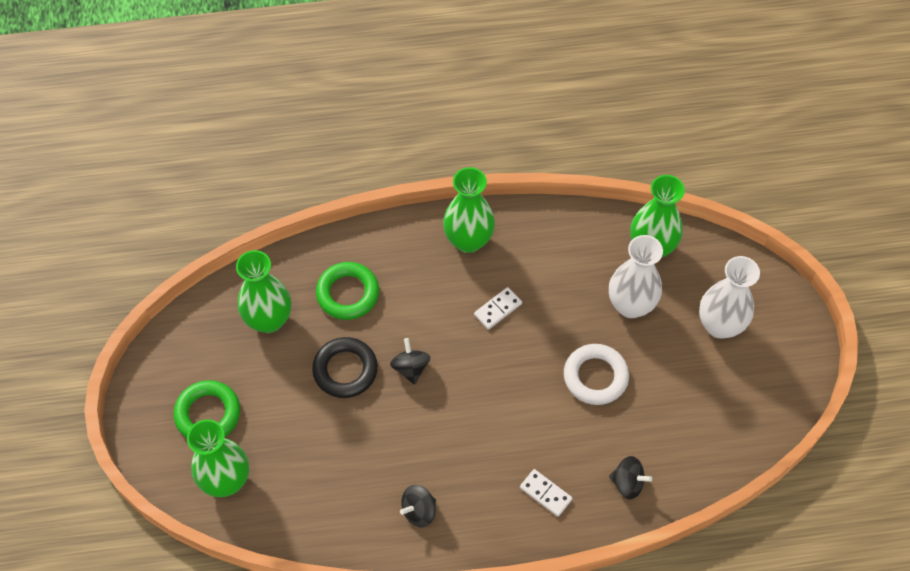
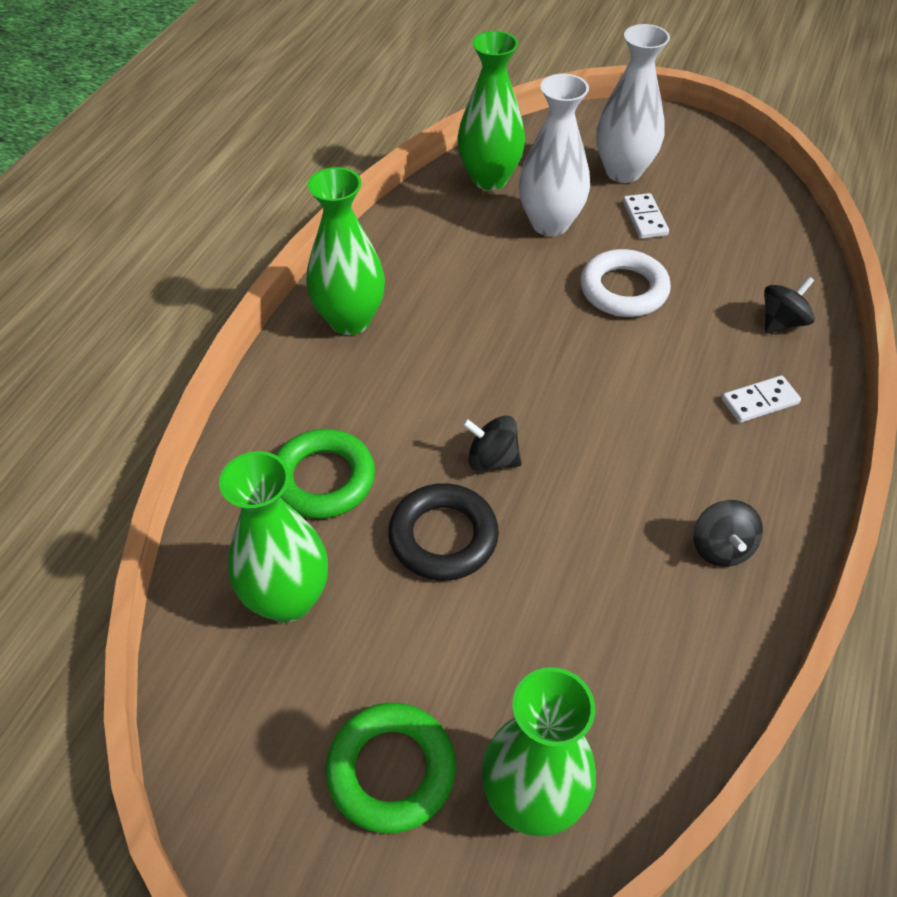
camera: 60 degrees left, 10 degrees down
(498, 309) = (470, 335): white domino -> white domino (645, 218)

